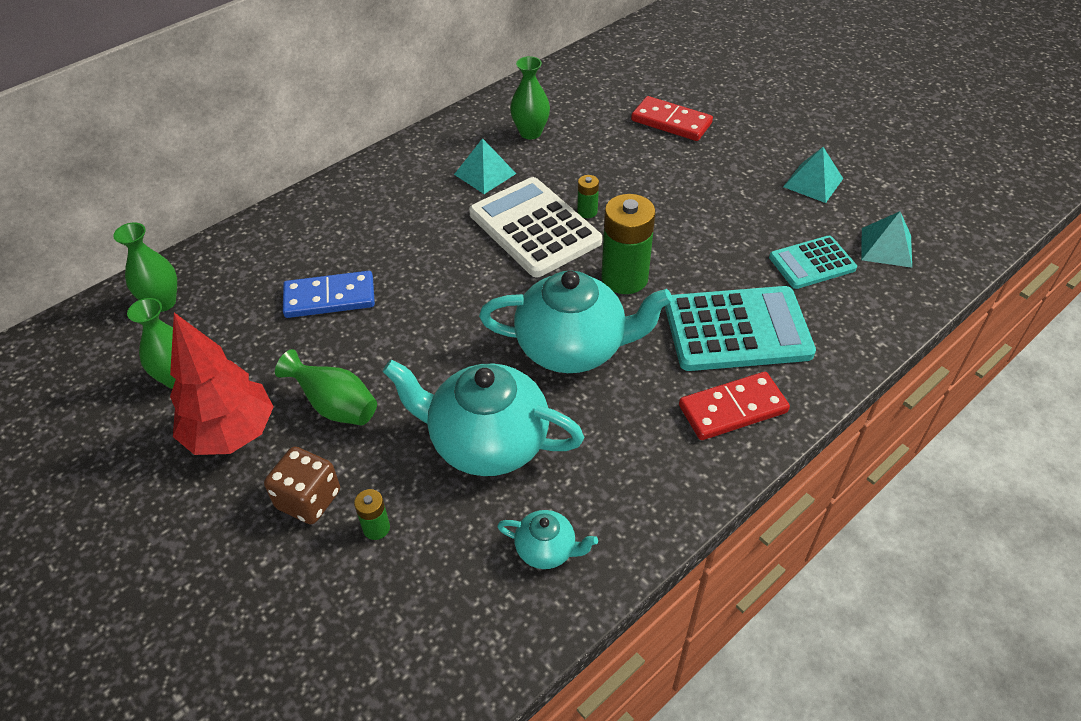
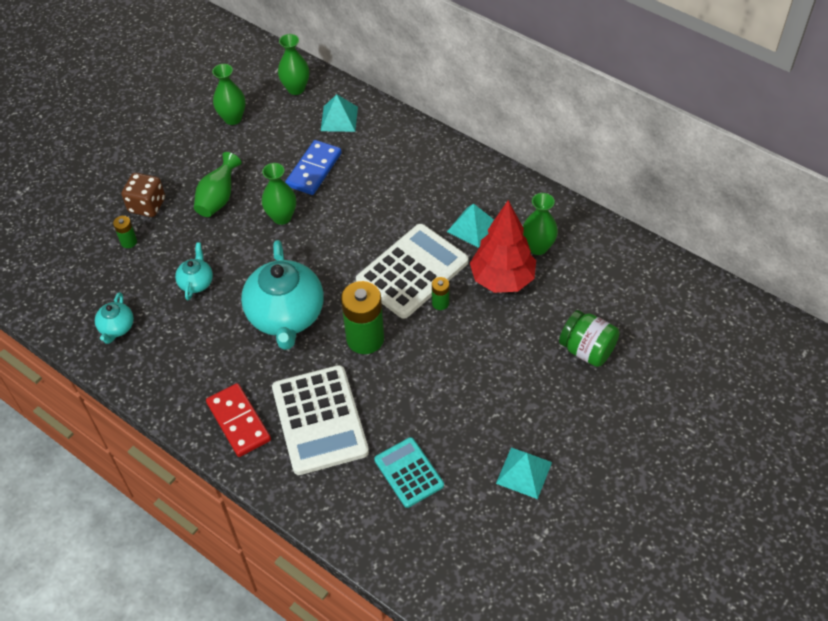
camera: 80 degrees right, 5 degrees up
(231, 434) = (191, 156): red tree -> red tree (502, 279)
(329, 298) = (314, 169): blue domino -> blue domino turned 45 degrees clockwise
(401, 338) = (282, 217): none -> green vase
(487, 442) = (196, 282): turquoise teapot -> turquoise teapot, size x0.47
(671, 122) = (587, 350): red domino -> green jar
(737, 330) = (319, 420): turquoise calculator -> white calculator
(886, 247) = (442, 534): turquoise pyramid -> turquoise pyramid (339, 118)

